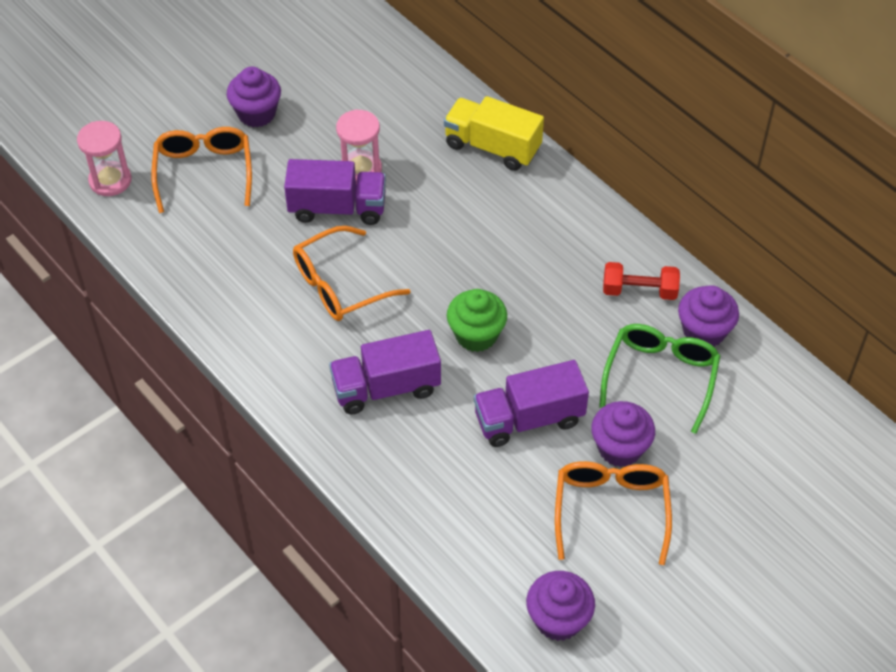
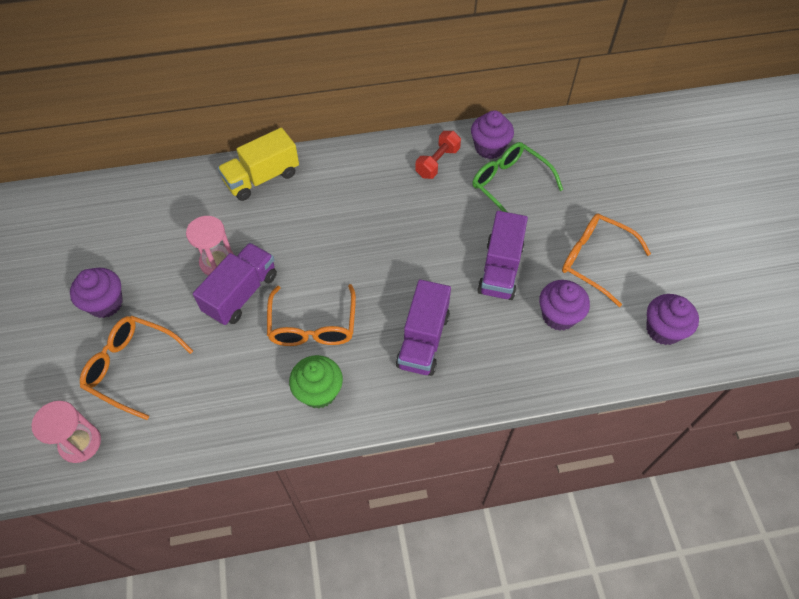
camera: 60 degrees left, 5 degrees up
(476, 335) = (413, 265): green cupcake -> green cupcake (319, 392)
(620, 448) = (551, 232): purple cupcake -> purple cupcake (558, 316)

